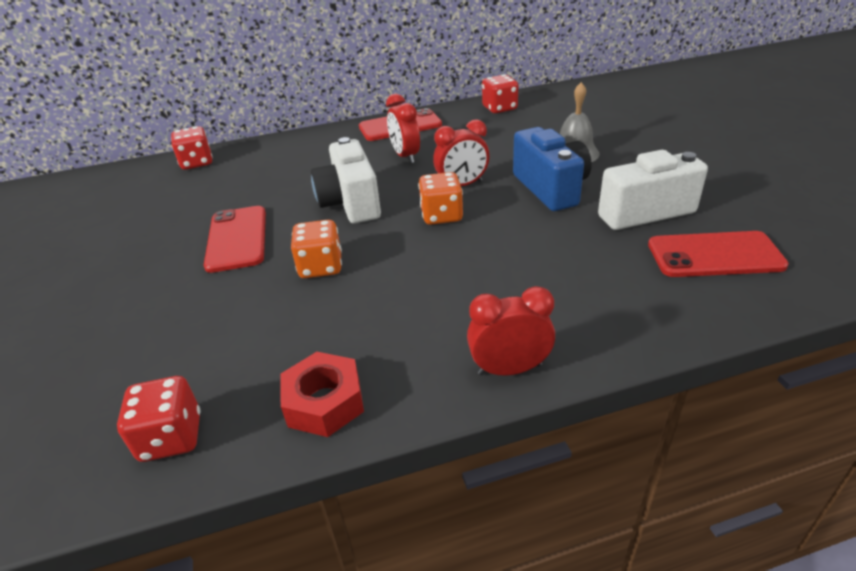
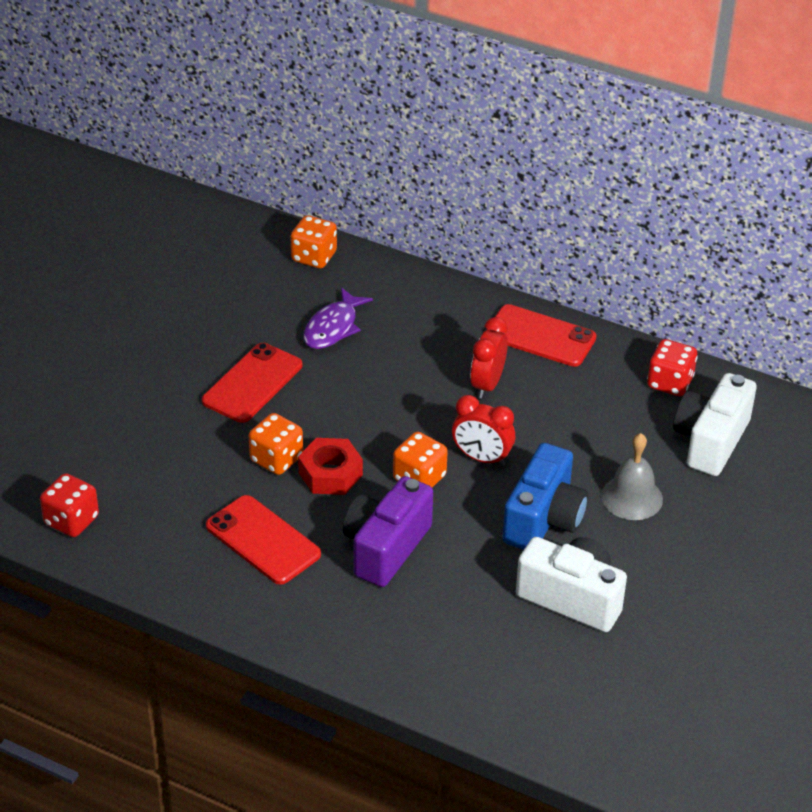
camera: 40 degrees right, 5 degrees up
(197, 163) = (314, 257): red dice -> orange dice
(260, 183) = (333, 327): none -> purple fish
(324, 402) = (165, 564): red nut -> red nut (330, 474)
(350, 203) = (372, 409): white camera -> white camera (710, 441)
(486, 263) = (385, 548): none -> purple camera
(509, 369) = (286, 630): red clock -> none
(714, 255) = (548, 673): red phone -> red phone (263, 540)

